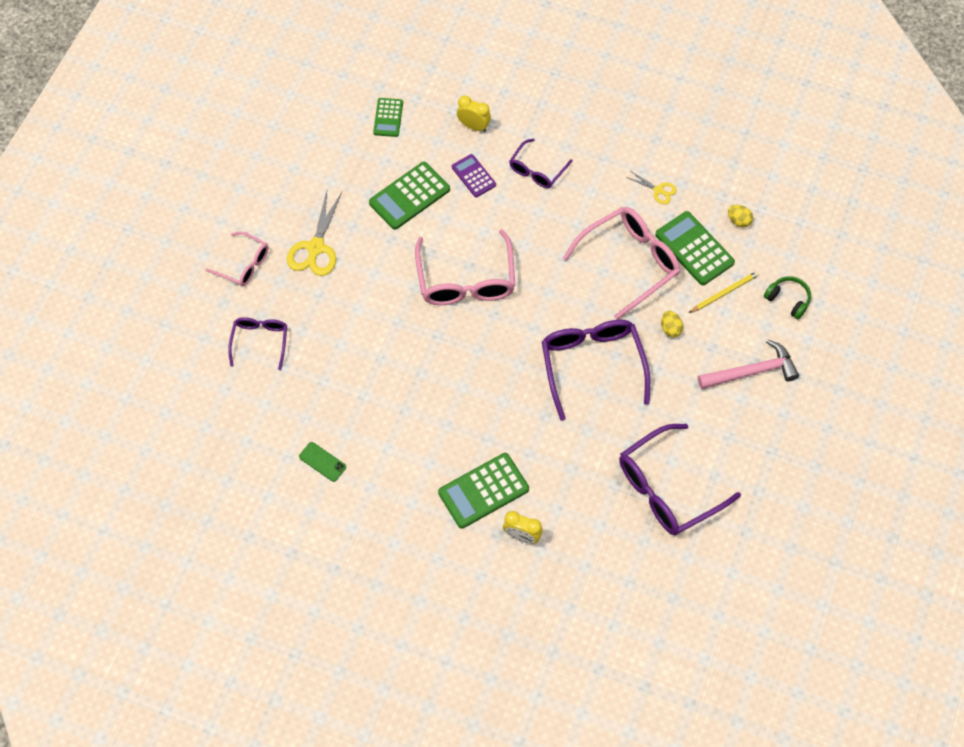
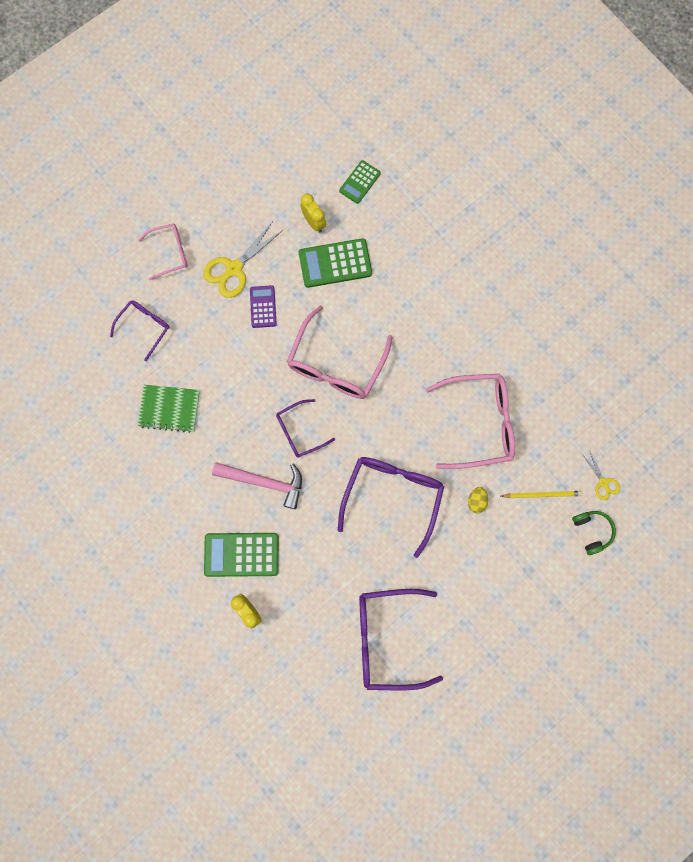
camera: 30 degrees right, 15 degrees up
(244, 264) = (170, 253): pink glasses -> pink glasses turned 75 degrees counterclockwise
(322, 462) = (133, 457): green phone -> none
(330, 400) = (169, 408): none -> green notebook
(473, 126) = (425, 228): yellow clock -> yellow clock (314, 222)
(473, 176) = (398, 273): purple calculator -> purple calculator (263, 307)
(537, 170) = (453, 296): purple glasses -> purple glasses (299, 431)
(658, 190) = (544, 371): yellow scissors -> yellow scissors (603, 483)
(694, 249) = (541, 440): green calculator -> none
(738, 221) = (595, 436): yellow egg -> none
(752, 371) = (520, 577): pink hammer -> pink hammer (264, 482)

